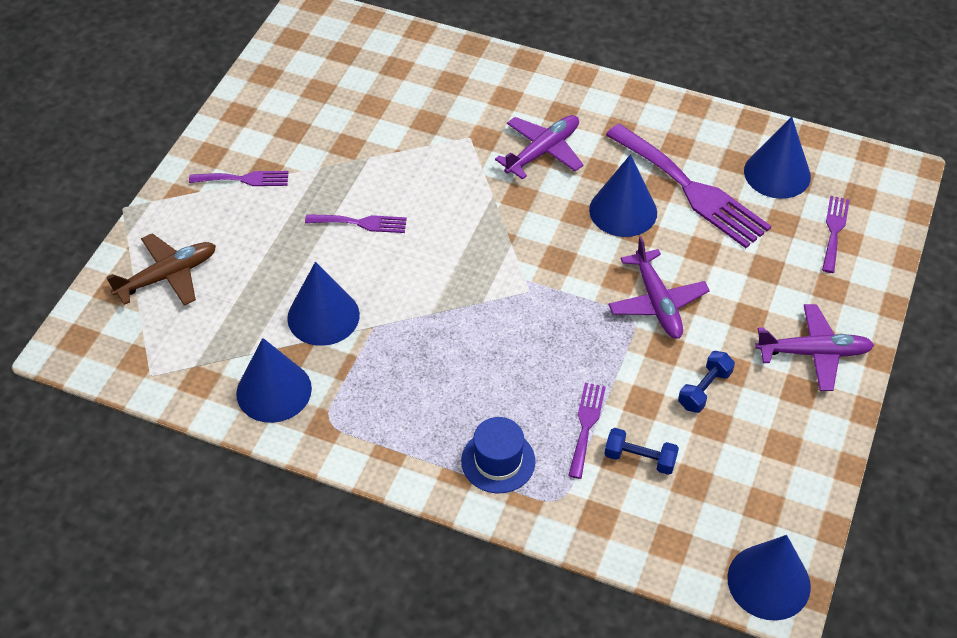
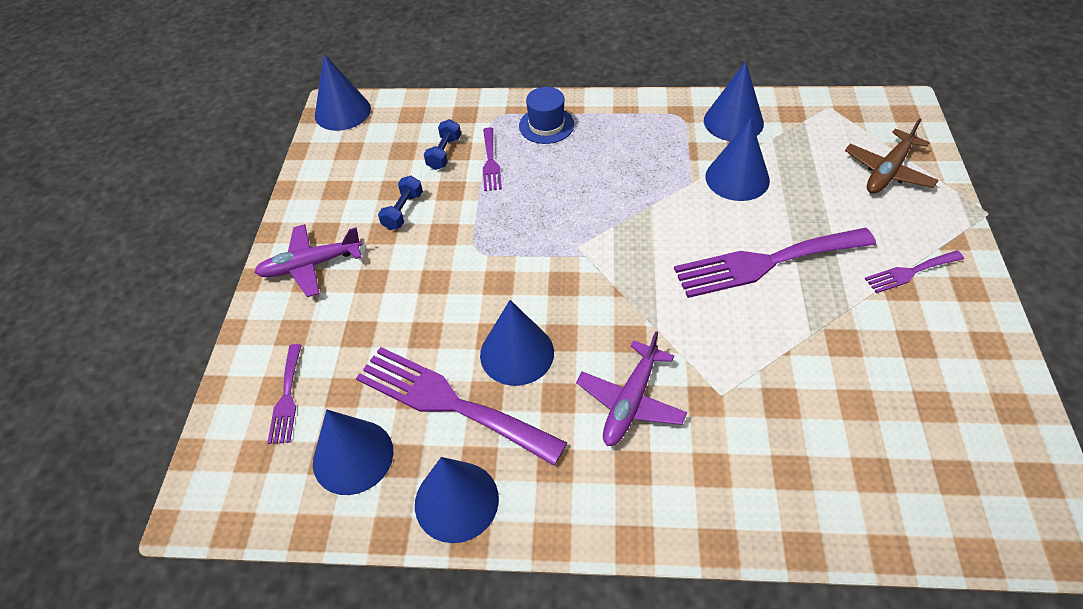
camera: 165 degrees right, 0 degrees up
(361, 223) = (765, 263): purple fork -> purple fork, size x1.99
(640, 459) = (444, 153): blue dumbbell -> blue dumbbell turned 75 degrees counterclockwise
(657, 302) = (459, 269): purple plane -> none
(699, 126) = (456, 501): none -> blue cone

